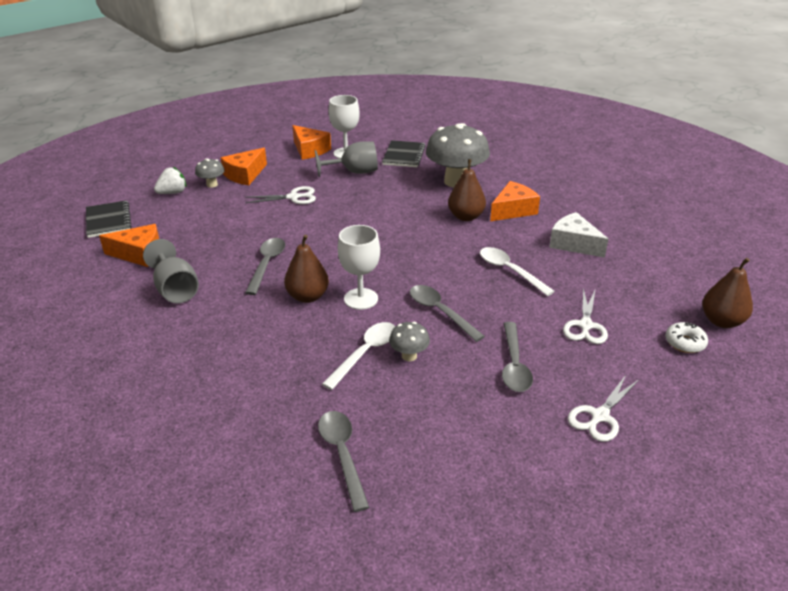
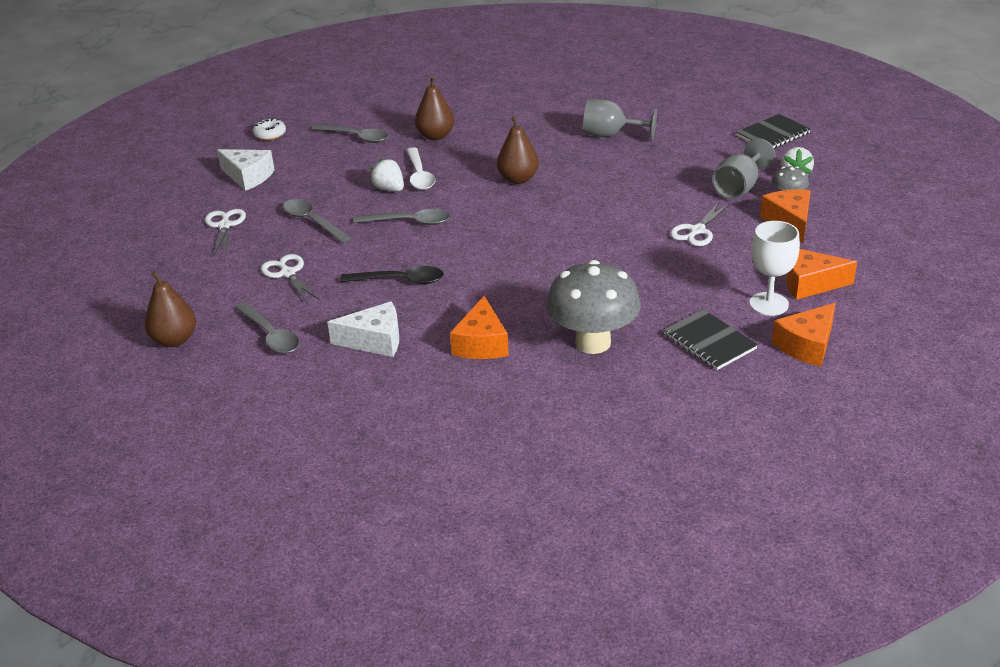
camera: 135 degrees right, 0 degrees up
(108, 221) = (773, 134): black notebook -> black notebook turned 60 degrees counterclockwise
(139, 254) = (689, 134): orange cheese -> orange cheese (807, 345)
(267, 264) = (590, 178): grey spoon -> grey spoon (270, 335)
(354, 172) = (708, 288): grey goblet -> grey goblet (739, 188)
(361, 299) = (479, 198): white goblet -> none
(409, 356) = (389, 189): grey mushroom -> white strawberry
(466, 217) = (514, 308): brown pear -> brown pear (435, 136)
(509, 271) = (400, 281): white spoon -> black spoon
(517, 477) = (248, 177): none -> white cheese
(685, 343) = (196, 304): white donut -> white donut (270, 134)

